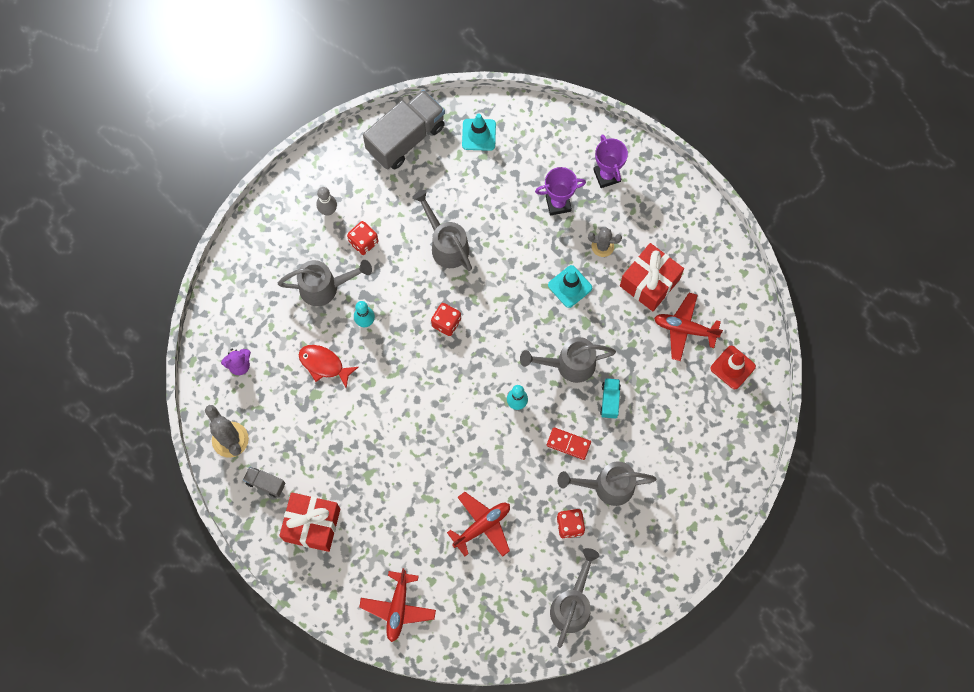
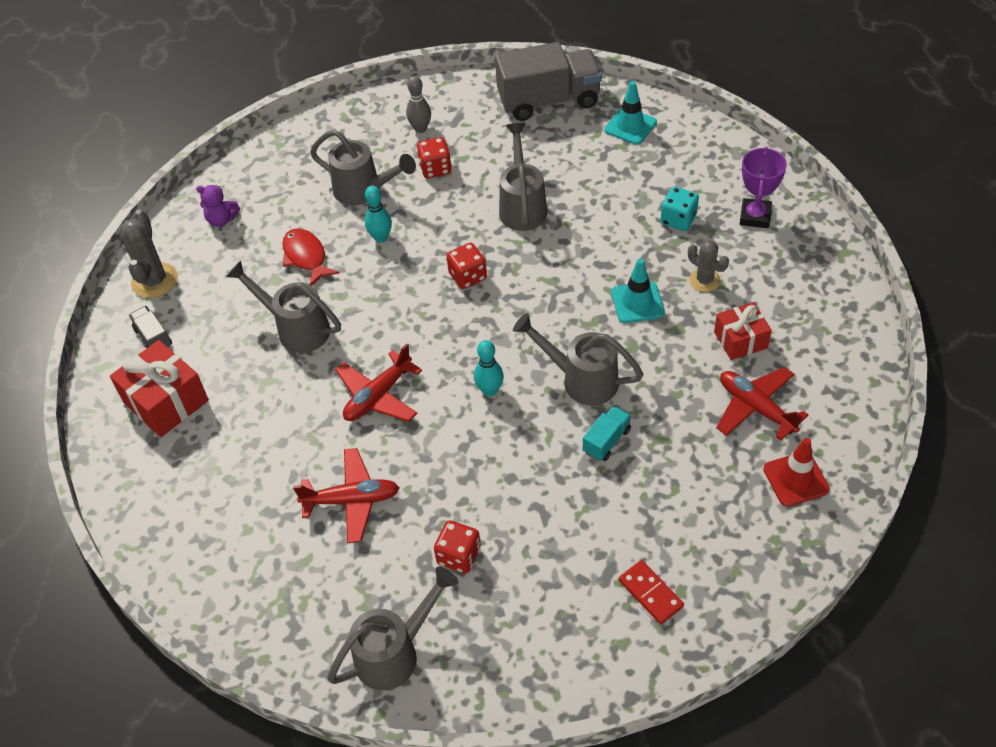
camera: 35 degrees right, 20 degrees down
(398, 608) = (185, 538): red plane -> red plane (378, 396)
(558, 203) = (678, 219): purple trophy -> turquoise dice
(568, 444) = (522, 463): red domino -> red domino (650, 593)
(606, 486) = (537, 534): grey watering can -> grey watering can (295, 328)
(649, 282) = (740, 340): red gift -> red gift, size x0.65

